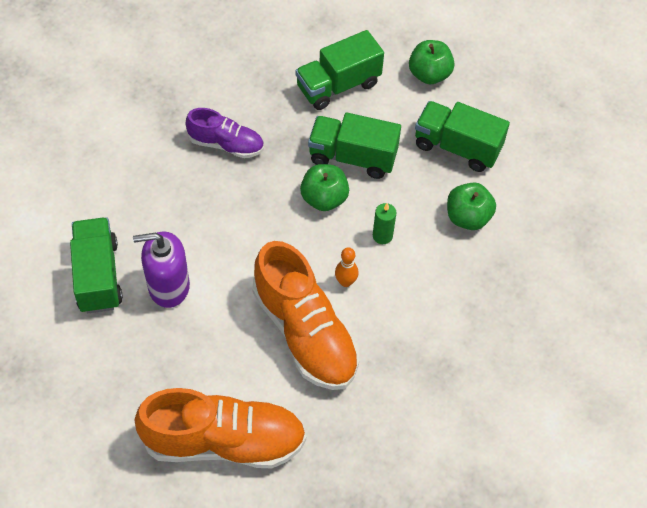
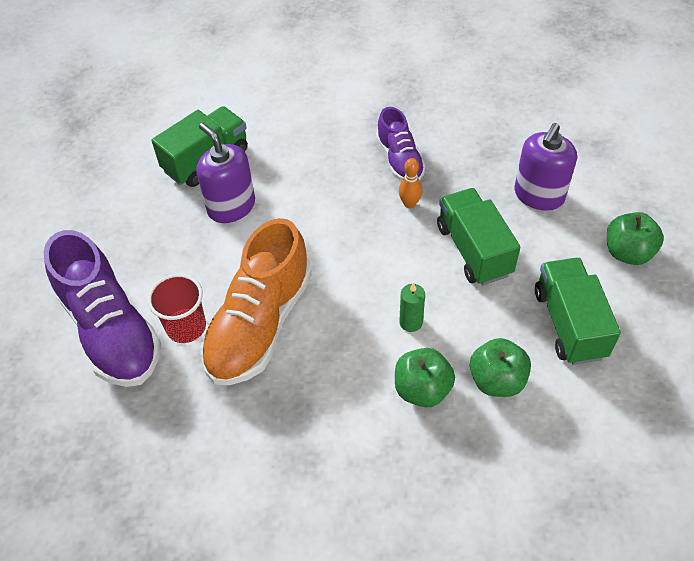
camera: 60 degrees right, 5 degrees down
(224, 441) = (111, 330): orange shoe -> purple shoe
(266, 384) = (186, 327): none -> red cup
(324, 198) = (409, 256): green apple -> green apple (422, 389)
(338, 86) = (539, 195): green truck -> purple soap dispenser
(345, 282) = (336, 323): orange bowling pin -> orange bowling pin (409, 204)

